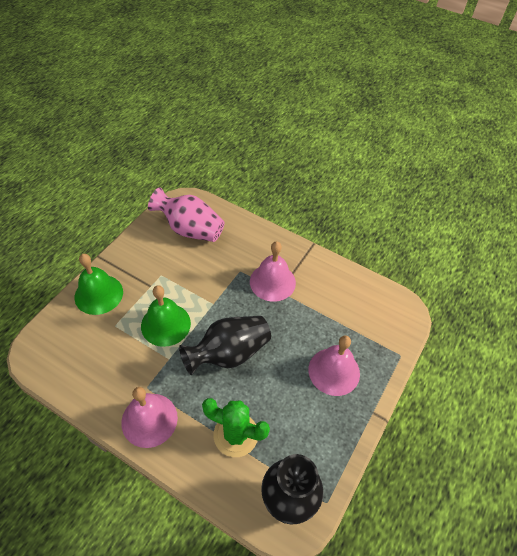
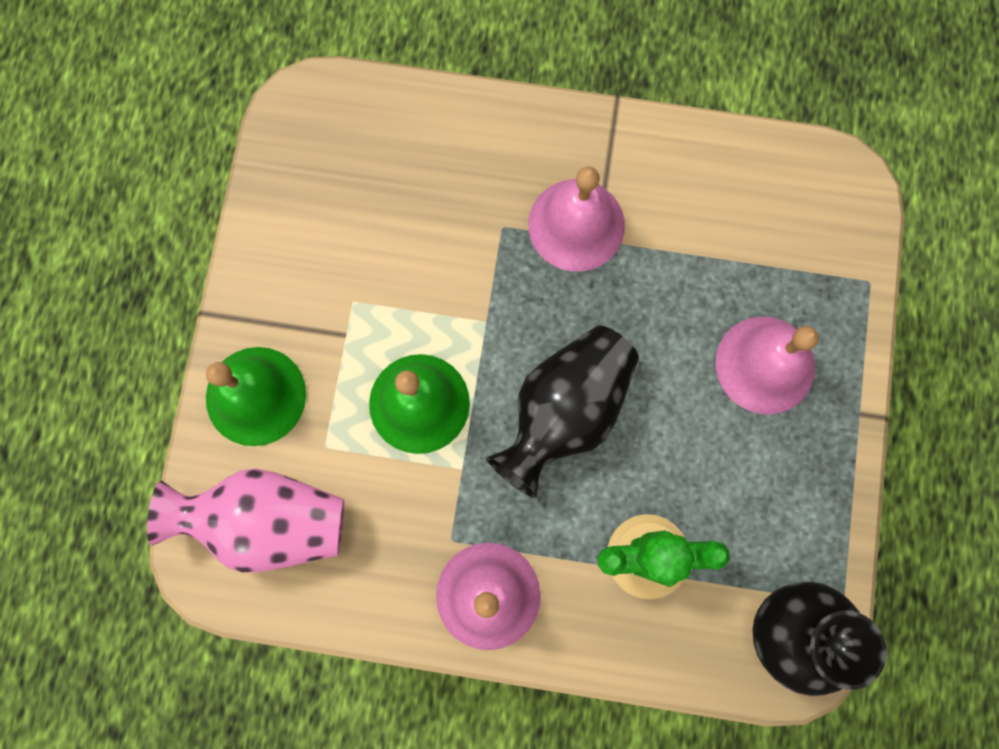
camera: 20 degrees left, 25 degrees up
(190, 229) = (355, 170): pink vase -> pink vase (268, 521)

